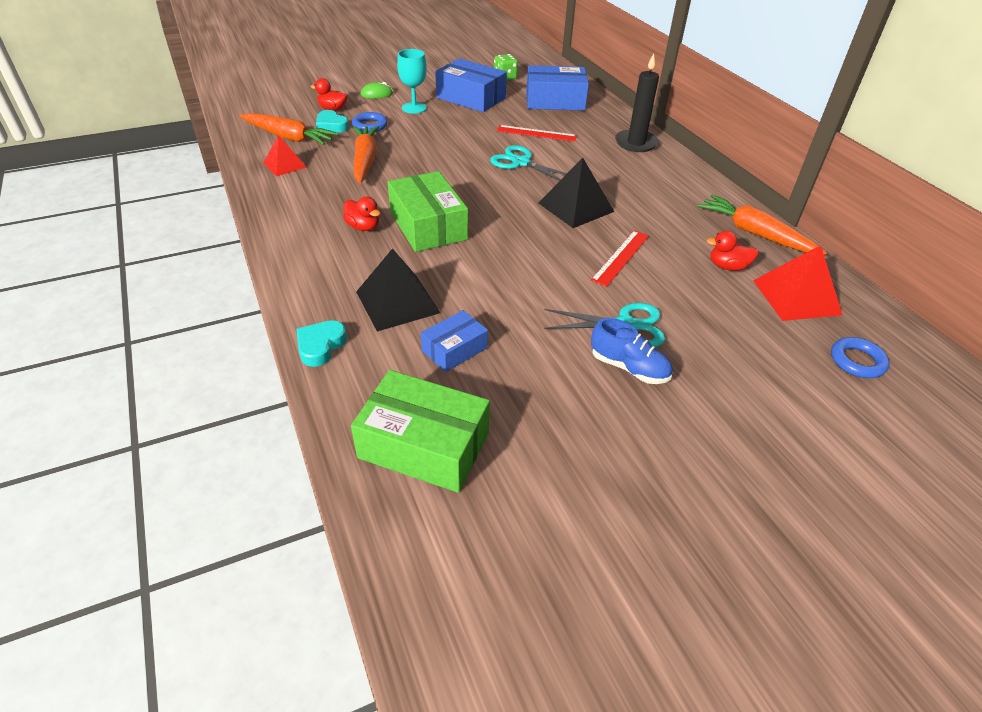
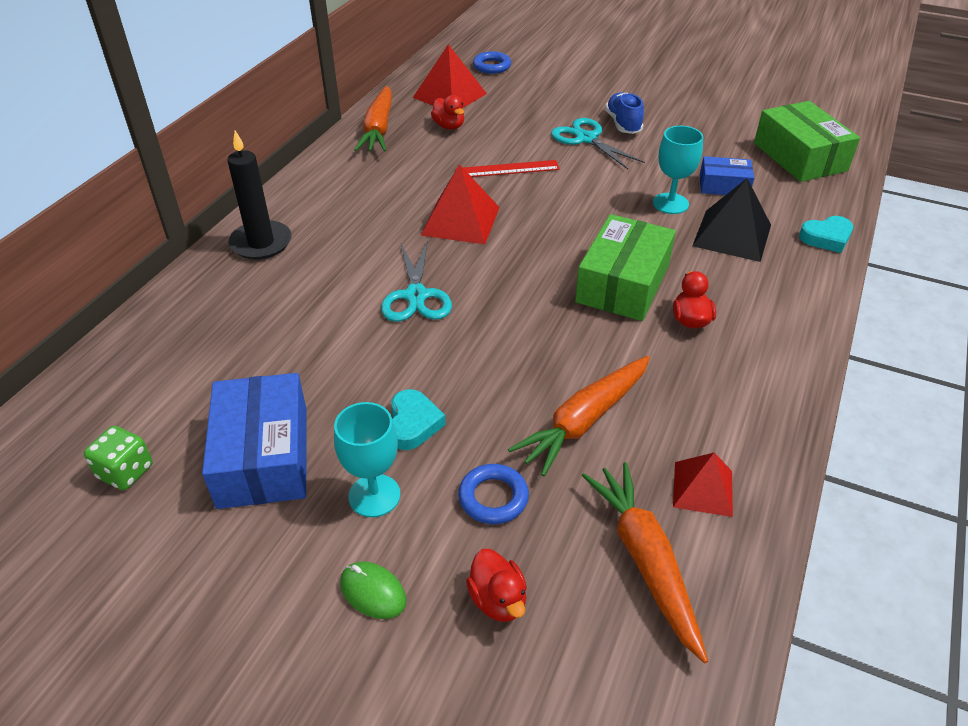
camera: 130 degrees left, 0 degrees up
(331, 126) = (550, 543): turquoise heart -> turquoise heart (413, 424)
(473, 302) = (670, 203): none -> turquoise goblet
(536, 133) = (321, 324): red ruler -> none
(555, 101) = (185, 363): blue box -> none
(576, 207) = (461, 221): black pyramid -> red pyramid

